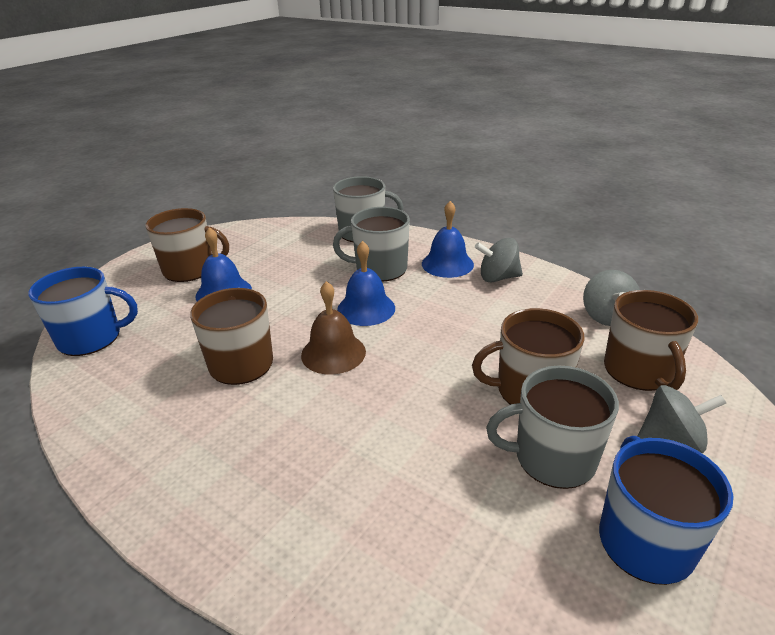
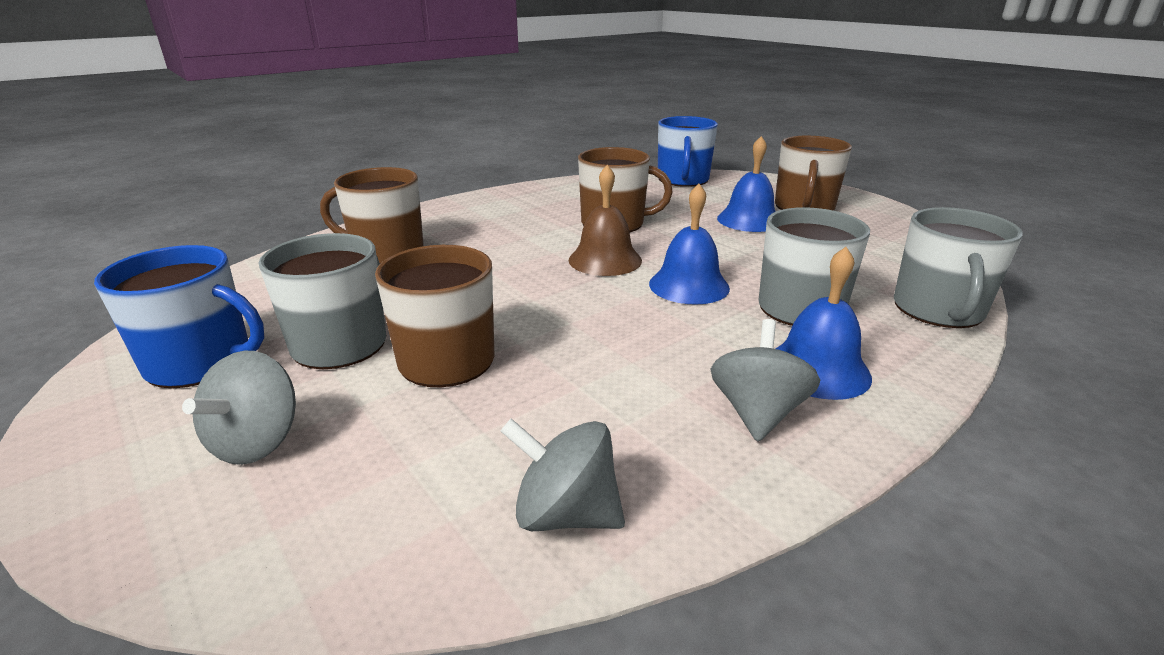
camera: 105 degrees right, 5 degrees down
(639, 371) = (394, 479): brown mug -> brown mug (386, 252)

